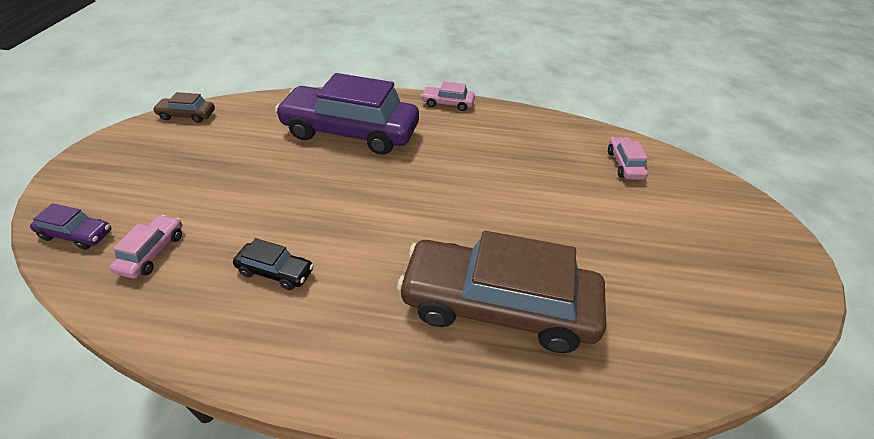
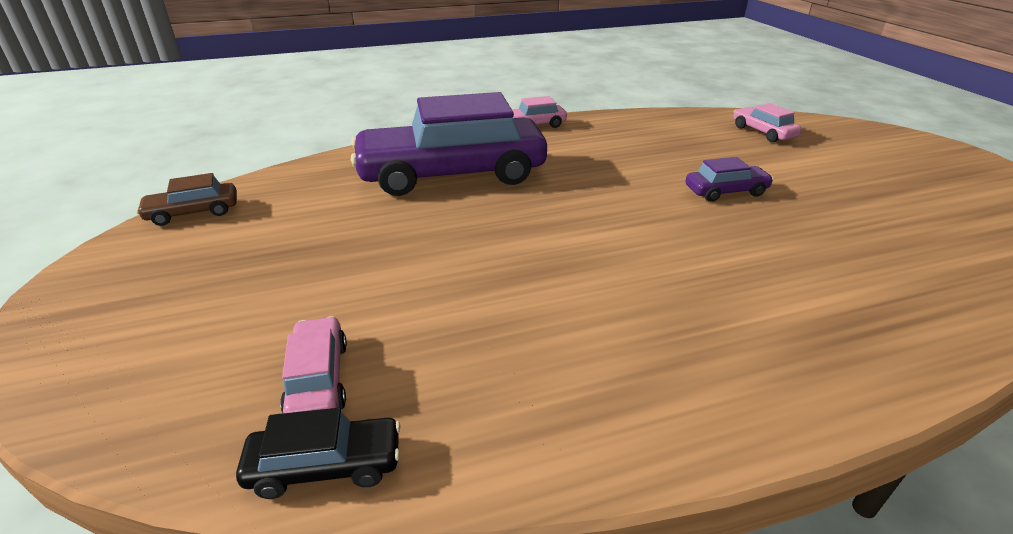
camera: 25 degrees left, 10 degrees down
(77, 234) = (151, 404): purple car -> purple car (726, 191)
(275, 272) = (529, 335): black car -> black car (325, 466)
(498, 305) = (811, 276): brown car -> none

